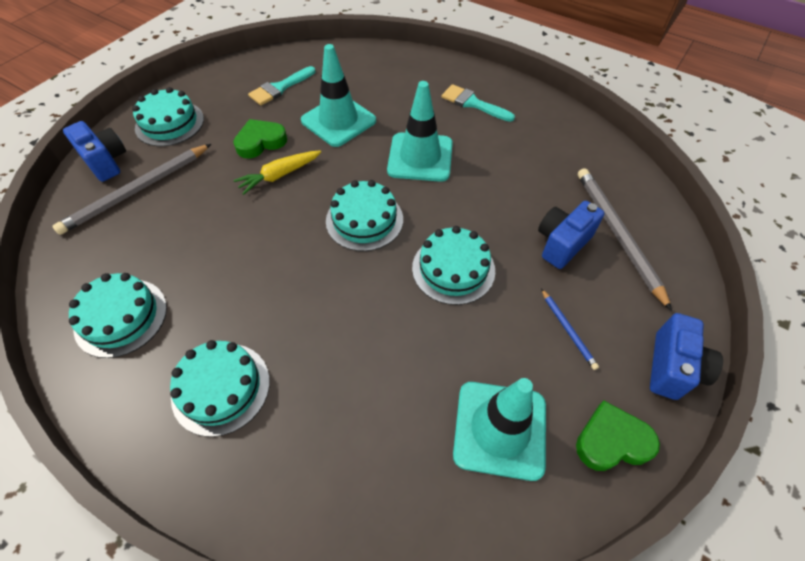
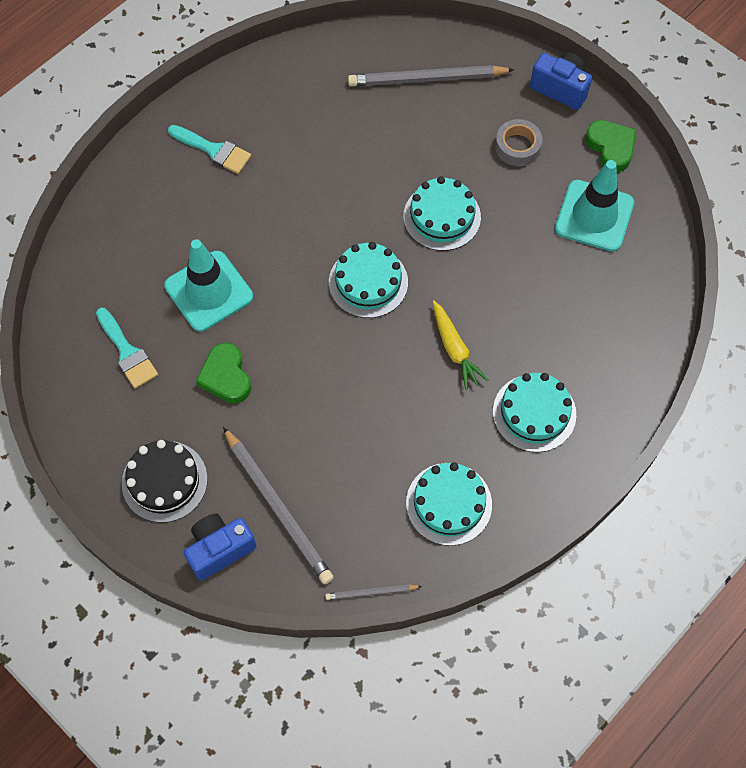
camera: 80 degrees left, 10 degrees up
(41, 266) = (371, 592): none -> grey pencil
(169, 123) = (164, 481): turquoise cake -> black cake
(279, 175) = (286, 358): yellow carrot -> yellow carrot (454, 349)
(420, 157) = (290, 218): turquoise traffic cone -> none
(473, 103) = (214, 150): turquoise brush -> turquoise brush turned 105 degrees counterclockwise
(562, 243) = (429, 124): blue camera -> none
(568, 330) = (517, 147): blue pencil -> grey tape
(612, 441) = (611, 147): green heart -> green heart turned 150 degrees clockwise

